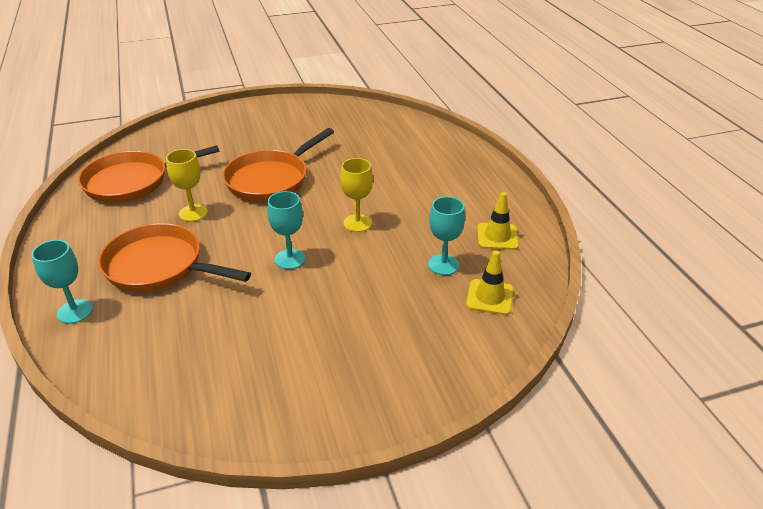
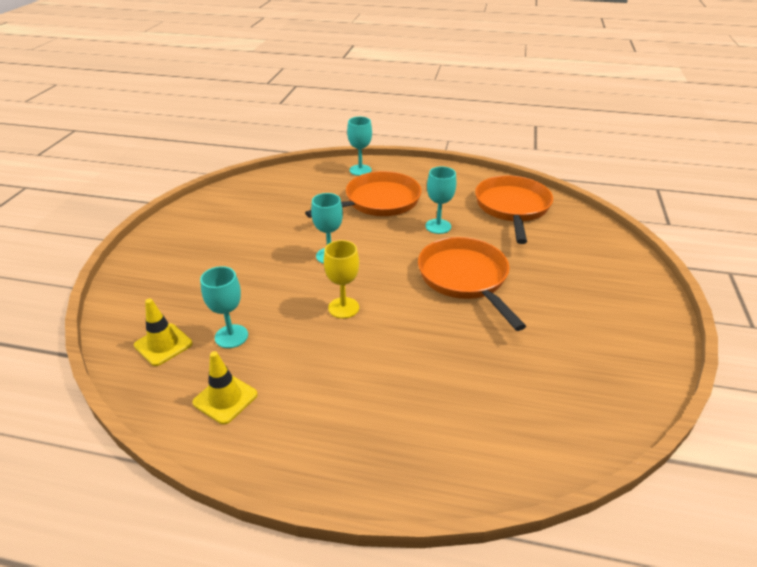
camera: 120 degrees right, 0 degrees up
(193, 213) = (438, 226): yellow goblet -> turquoise goblet

